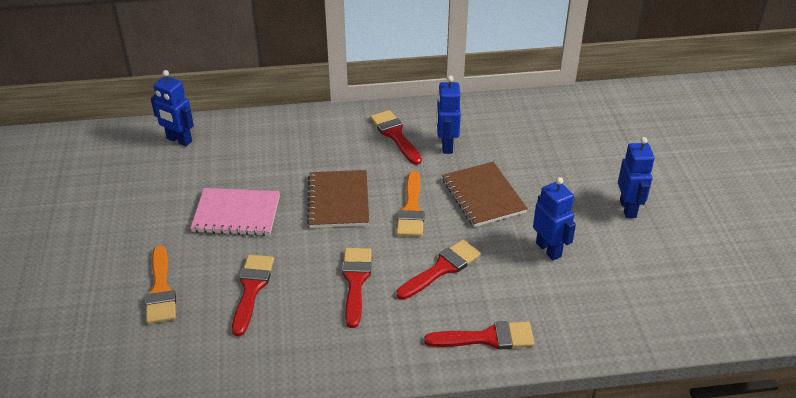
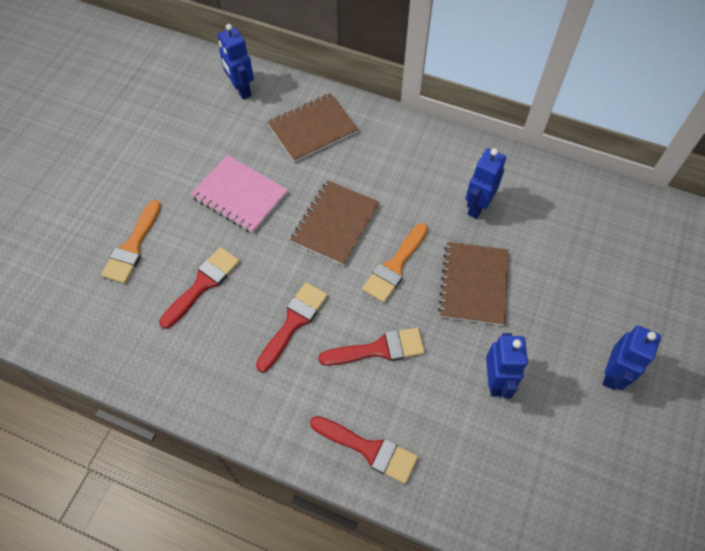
camera: 30 degrees right, 20 degrees up
(267, 144) = (312, 129): none -> brown notebook
(395, 135) = (435, 171): red brush -> none

